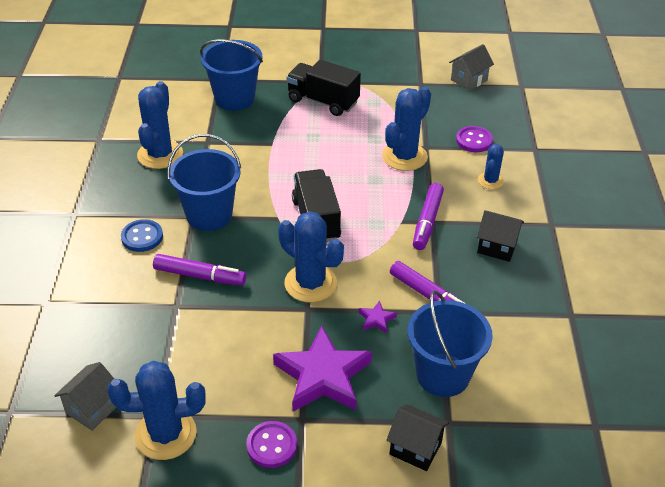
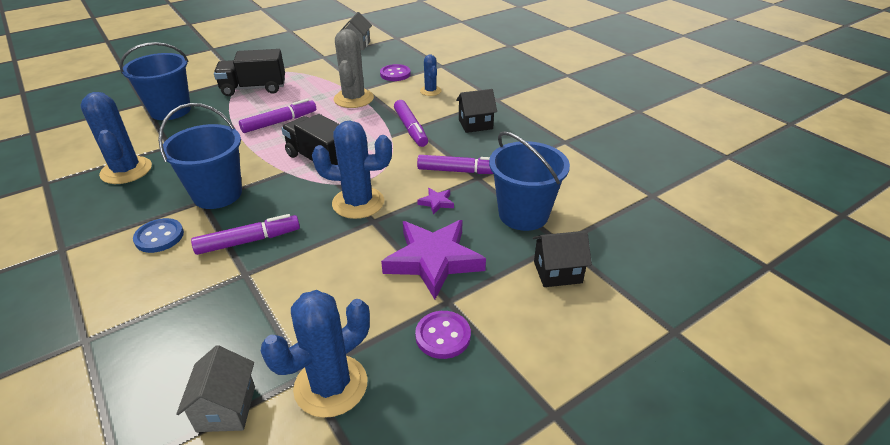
camera: 35 degrees left, 5 degrees down
(315, 156) = (279, 122): none -> purple marker
(404, 156) = (353, 99): blue cactus -> grey cactus

